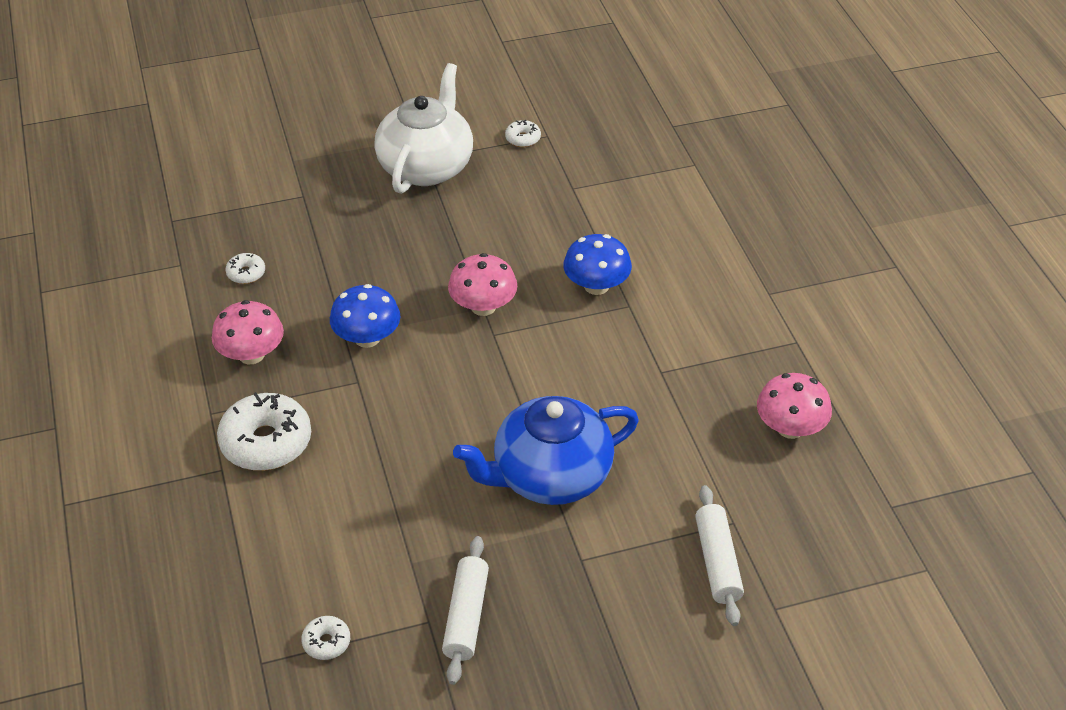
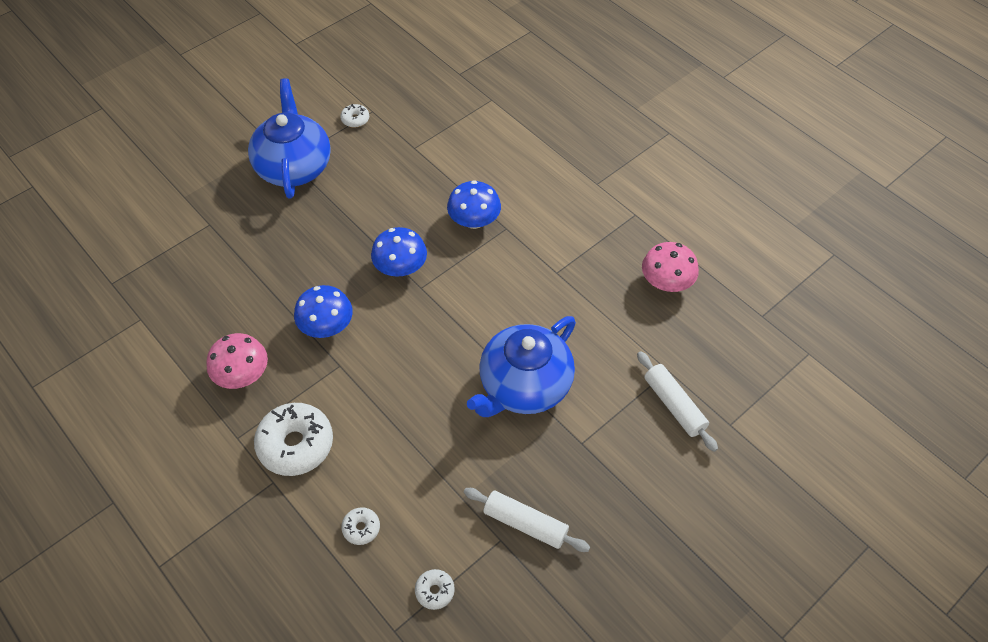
camera: 25 degrees left, 10 degrees up
(246, 273) = (199, 307): white donut -> white donut (361, 528)
(426, 166) = (294, 167): white teapot -> blue teapot
(466, 616) = (525, 524): white rolling pin -> white rolling pin turned 45 degrees counterclockwise
(483, 306) = (401, 267): pink mushroom -> blue mushroom

